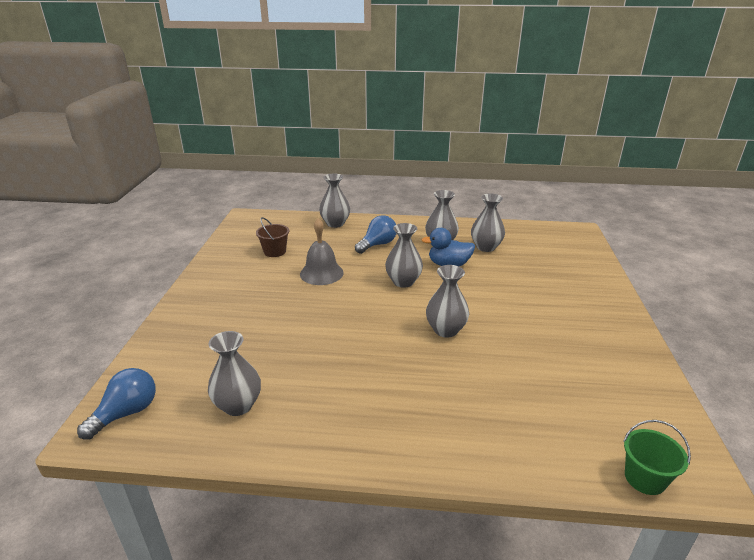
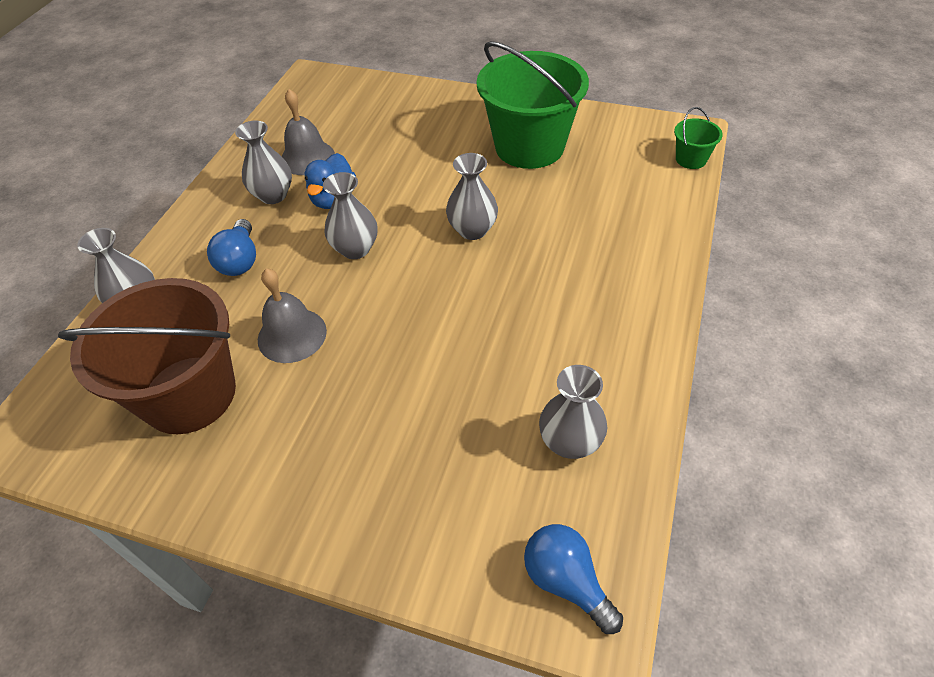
camera: 75 degrees left, 20 degrees up
(275, 251) = (189, 394): brown bucket -> brown bucket, size x2.35
(377, 244) = (240, 260): blue light bulb -> blue light bulb turned 150 degrees counterclockwise
(485, 247) = (307, 157): grey vase -> grey bell
(574, 349) = (529, 147): none -> green bucket

